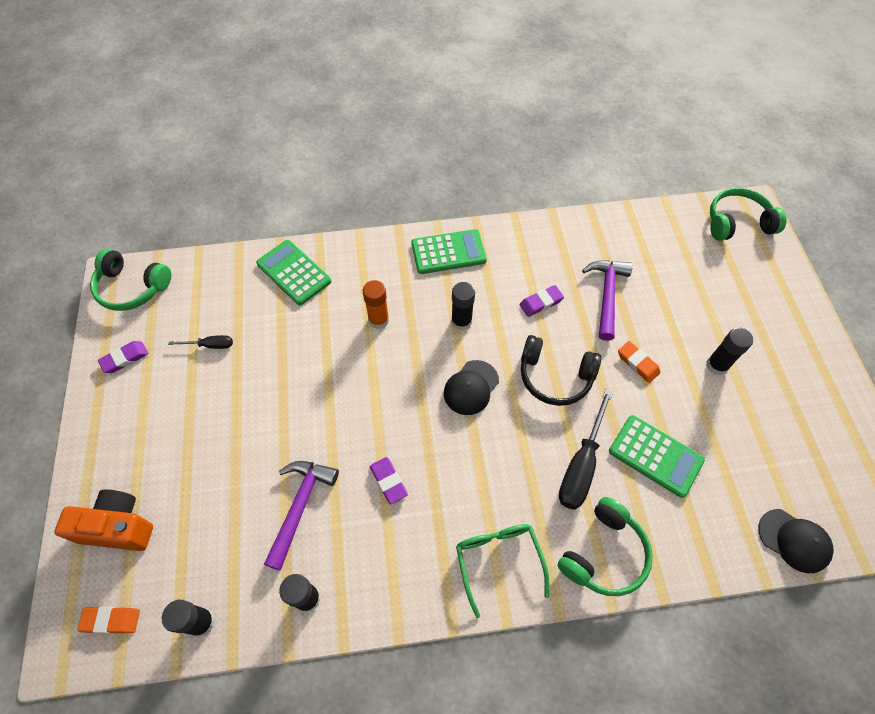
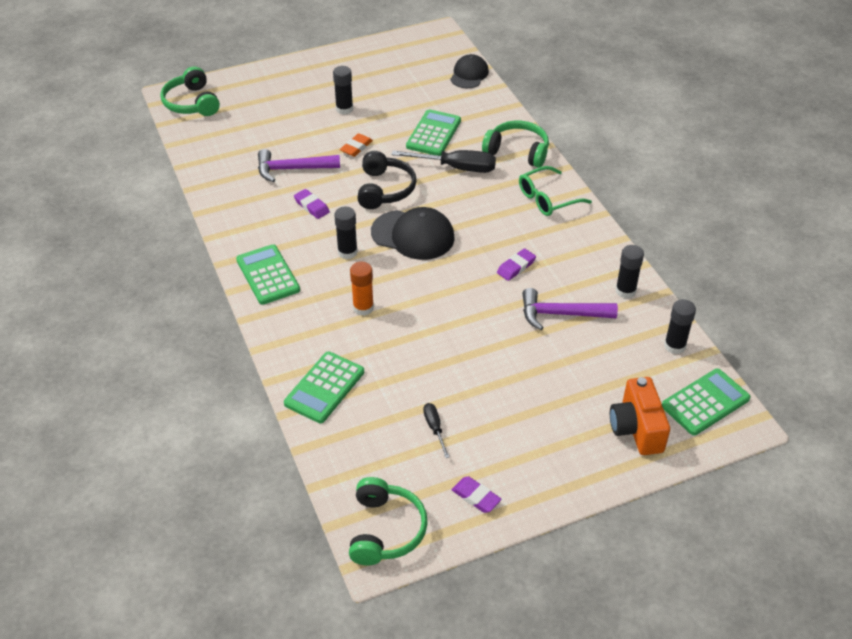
camera: 105 degrees left, 15 degrees down
(111, 620) = (705, 402): orange eraser -> green calculator
(471, 387) = (413, 235): black cap -> black cap, size x1.53

